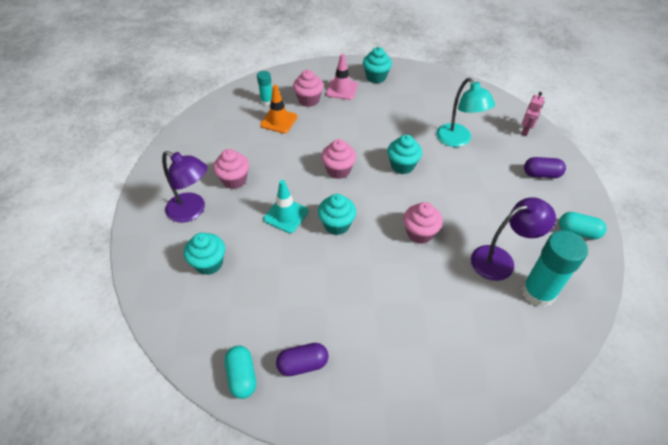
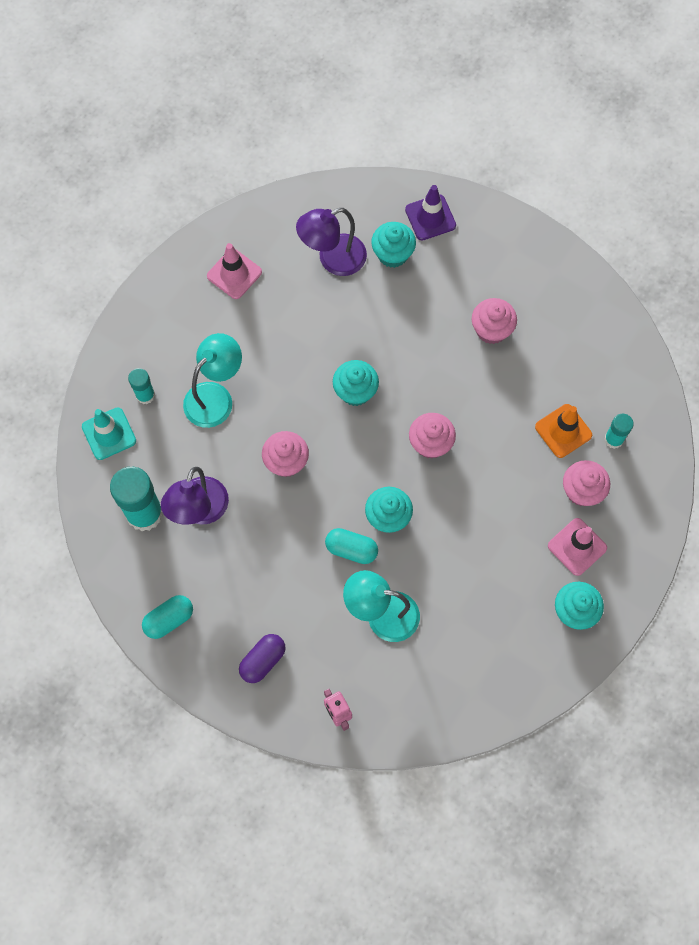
camera: 125 degrees right, 20 degrees up
(160, 257) = (430, 217): none -> purple traffic cone
(192, 211) = (473, 270): purple lamp -> purple lamp (333, 259)
(242, 376) = (259, 226): turquoise capsule -> turquoise capsule (351, 549)
(286, 215) = (403, 352): turquoise traffic cone -> turquoise traffic cone (109, 434)
(303, 364) = (234, 274): purple capsule -> pink traffic cone
(415, 306) = (215, 396): none -> turquoise lamp
(460, 357) = (145, 395): none -> turquoise glue stick

